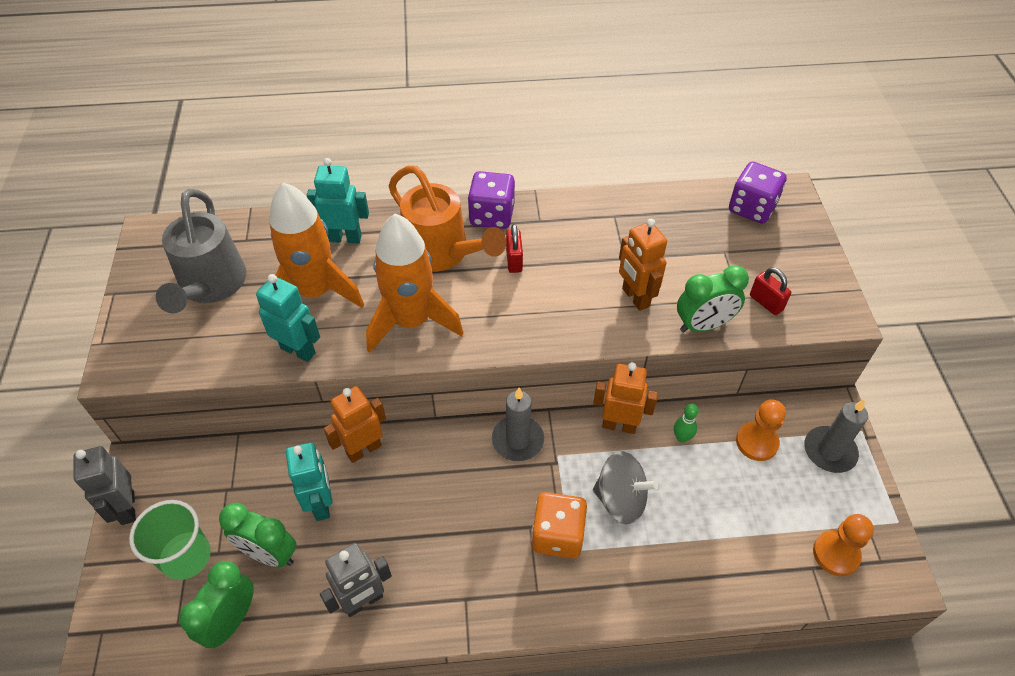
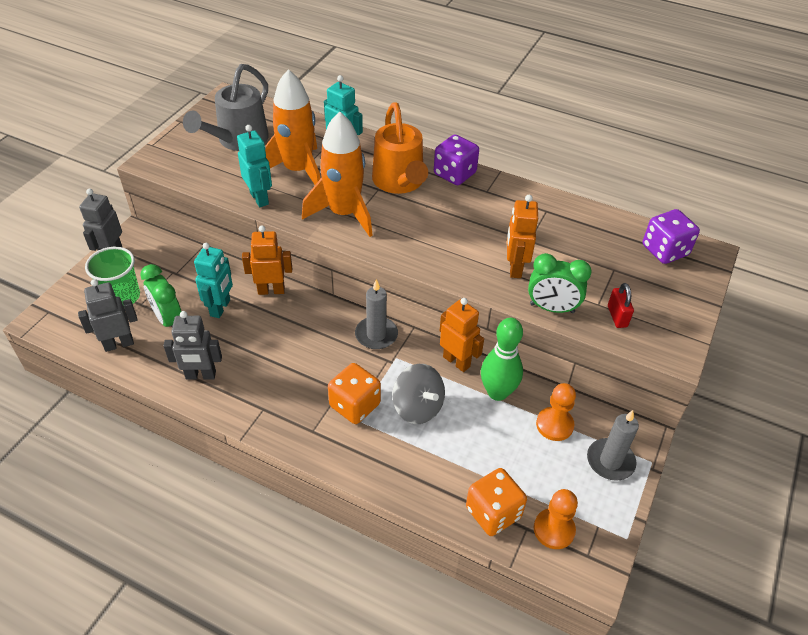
camera: 30 degrees right, 5 degrees down
(231, 621) = (119, 344): green clock -> grey robot
(514, 260) = (446, 207): red padlock -> none
(682, 437) = (497, 392): green bowling pin -> green bowling pin, size x2.07
(773, 571) = (493, 512): none -> orange dice

